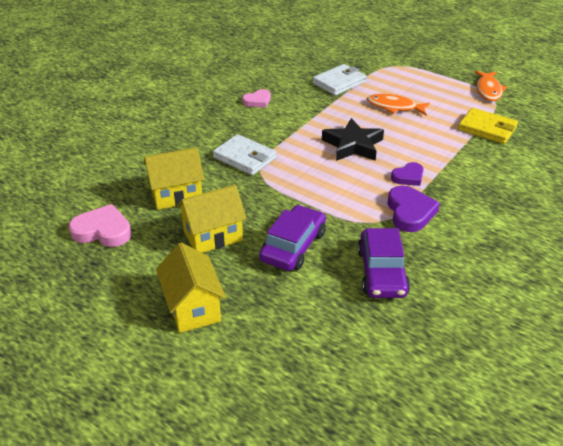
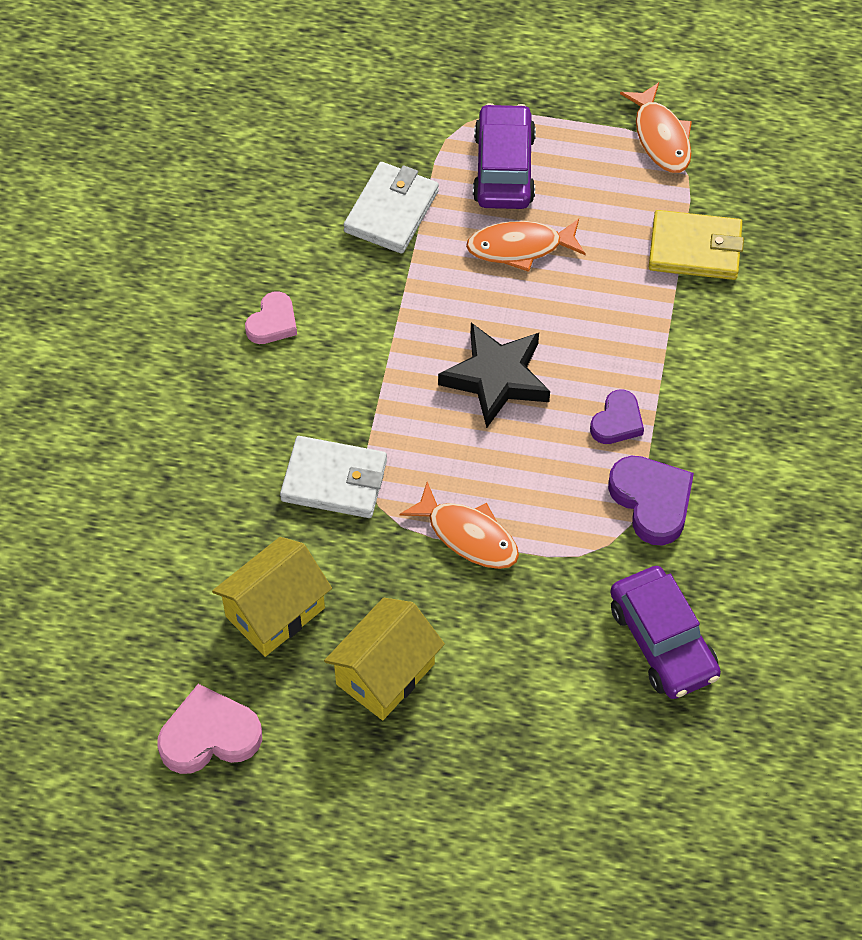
camera: 25 degrees left, 20 degrees up
(193, 307) = (436, 817): yellow house -> none
(293, 246) = (515, 644): purple car -> purple car (504, 168)
(298, 196) = (468, 535): none -> orange fish

